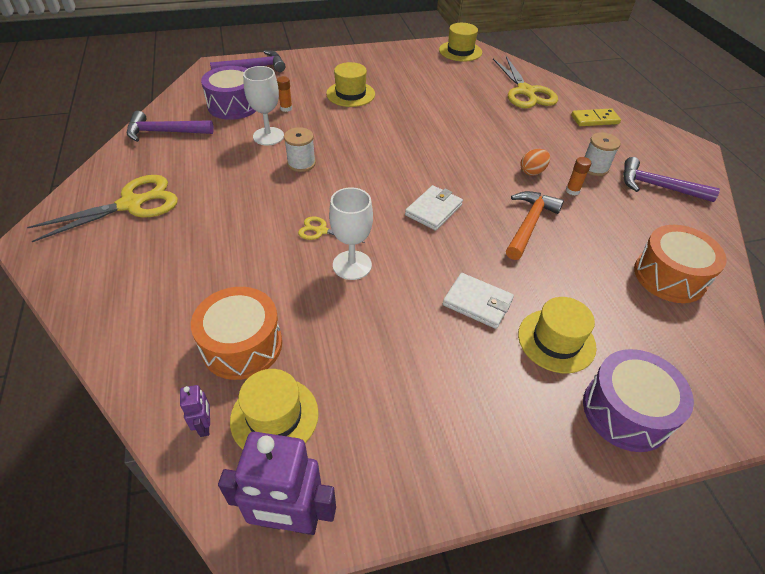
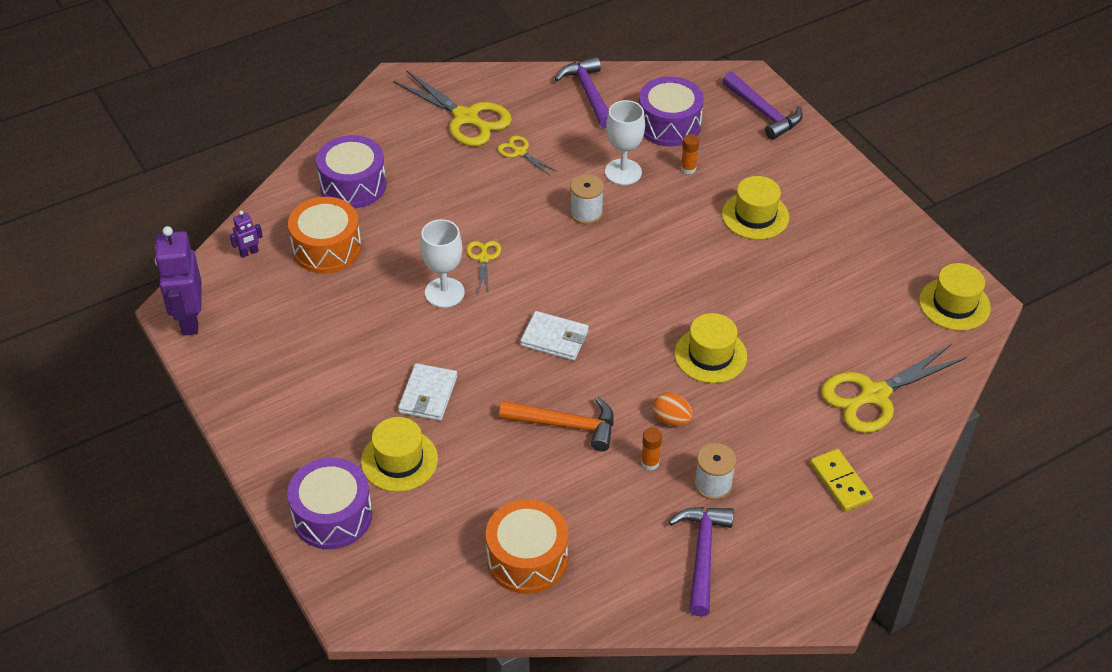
camera: 75 degrees right, 0 degrees up
(160, 304) = (353, 185): none -> purple drum
(203, 182) = (519, 152): none -> yellow scissors
(274, 416) = (267, 288): yellow hat -> yellow hat (710, 355)

